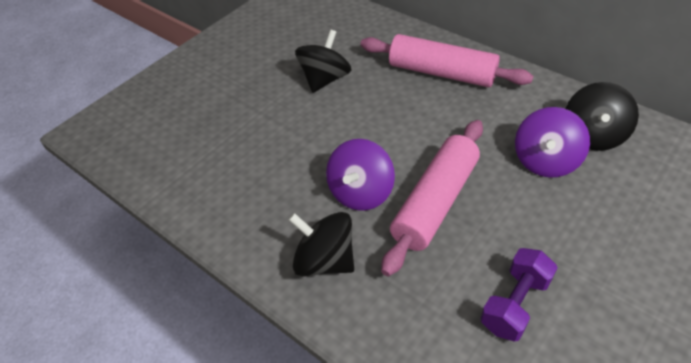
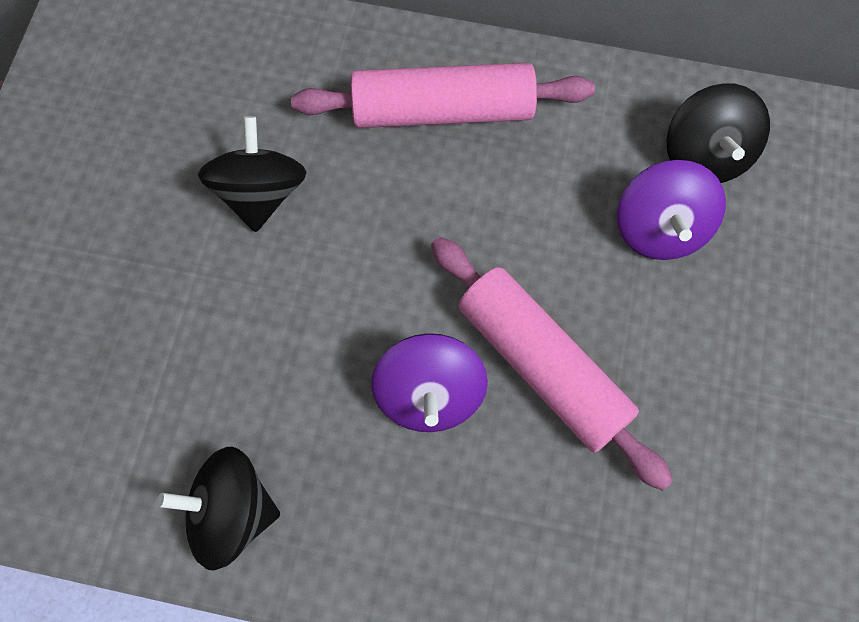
camera: 30 degrees left, 20 degrees up
(324, 260) = (436, 534): black spinning top -> black spinning top (231, 514)
(435, 202) = (542, 367): pink rolling pin -> pink rolling pin turned 45 degrees counterclockwise
(515, 304) = (711, 485): purple dumbbell -> none

